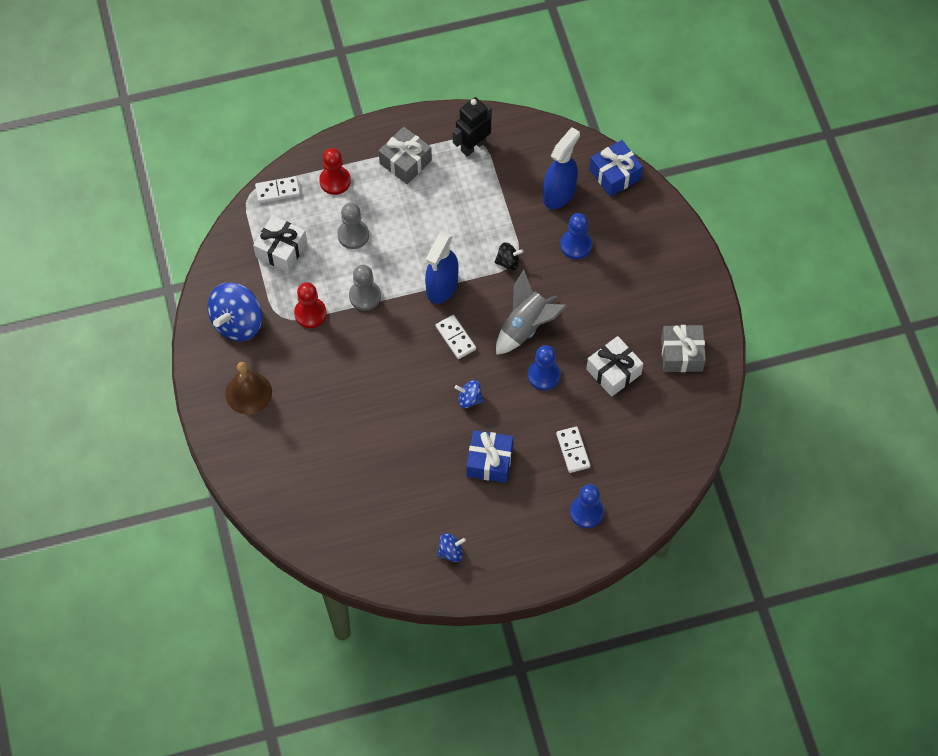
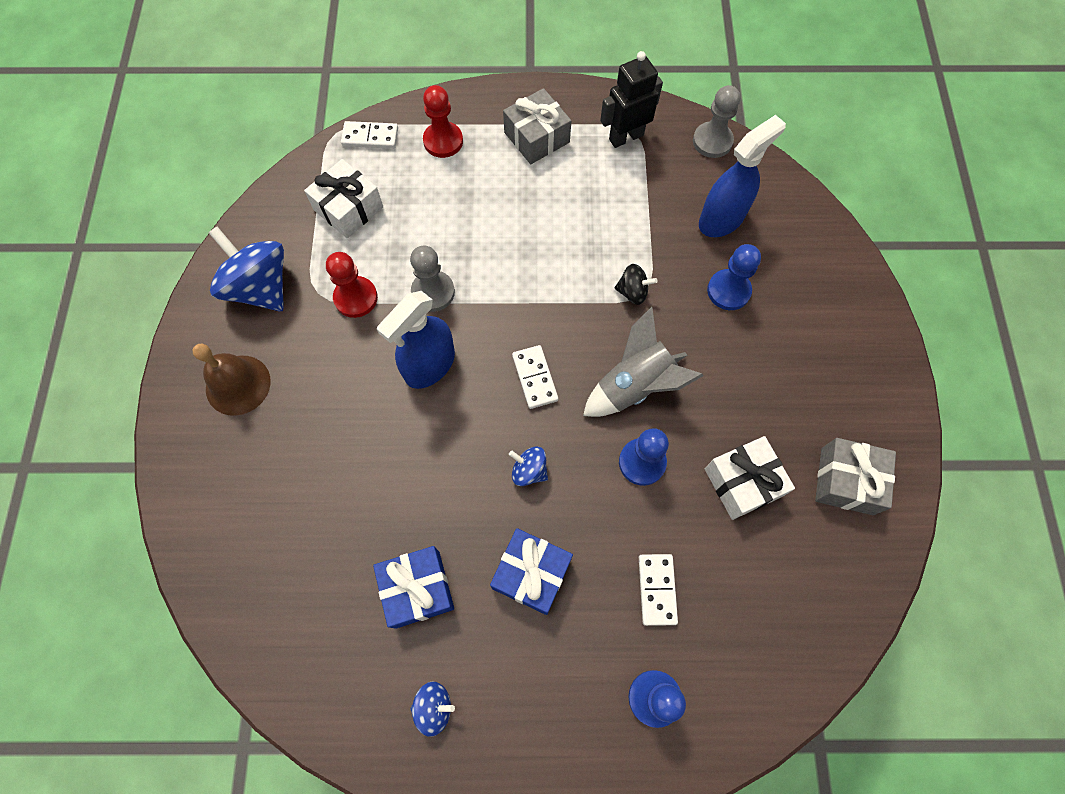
camera: 15 degrees right, 5 degrees up
(238, 322) = (260, 287): blue spinning top -> blue spinning top turned 90 degrees clockwise
(353, 235) = (443, 211): grey pawn -> grey pawn (712, 141)
(442, 287) = (536, 304): blue spray bottle -> blue spray bottle (429, 365)
(615, 174) = (800, 212): blue gift -> blue gift (417, 589)

